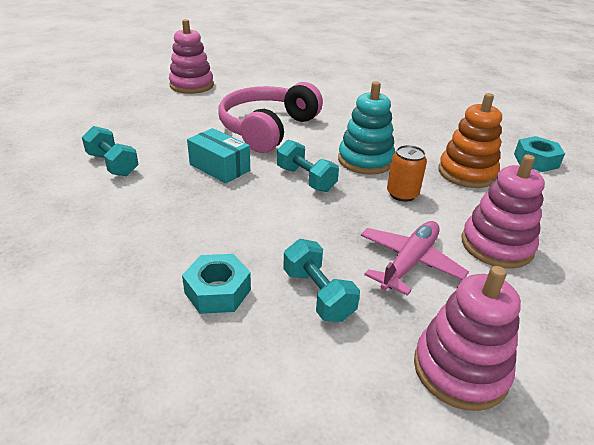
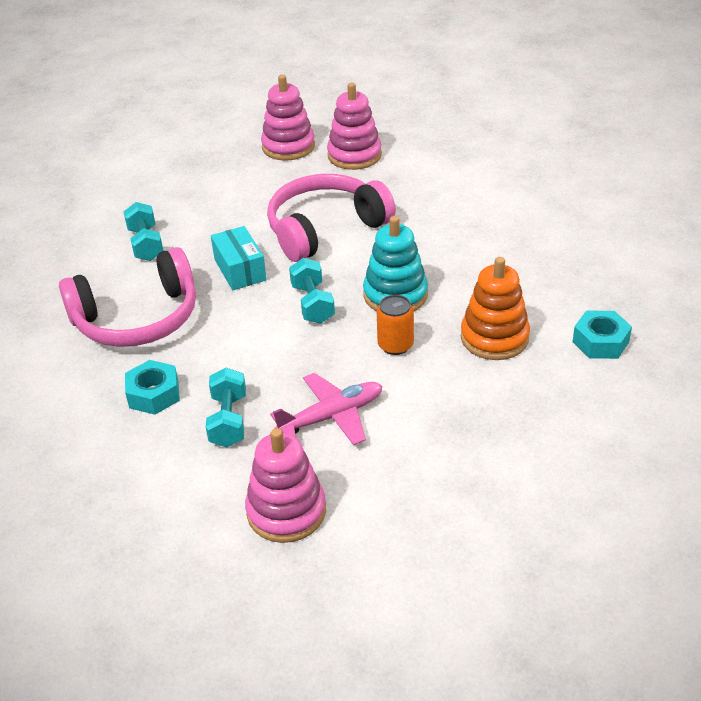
camera: 30 degrees right, 5 degrees up
(147, 225) = (137, 318): none -> pink headphones
(496, 245) = (433, 424): pink stacking toy -> pink stacking toy (354, 155)

